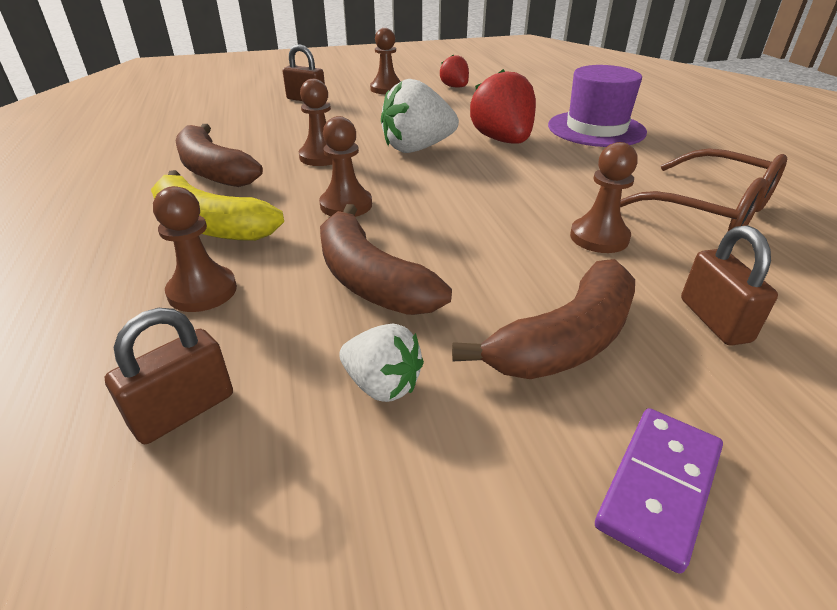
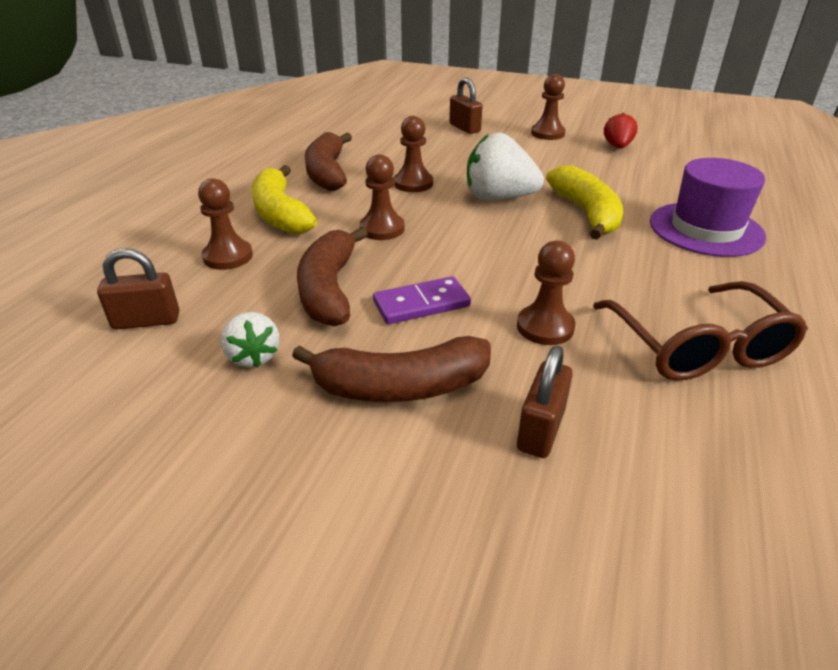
camera: 35 degrees right, 0 degrees up
(502, 141) = (586, 213): red strawberry -> yellow banana
(659, 487) = (328, 497): purple domino -> purple domino (421, 304)

